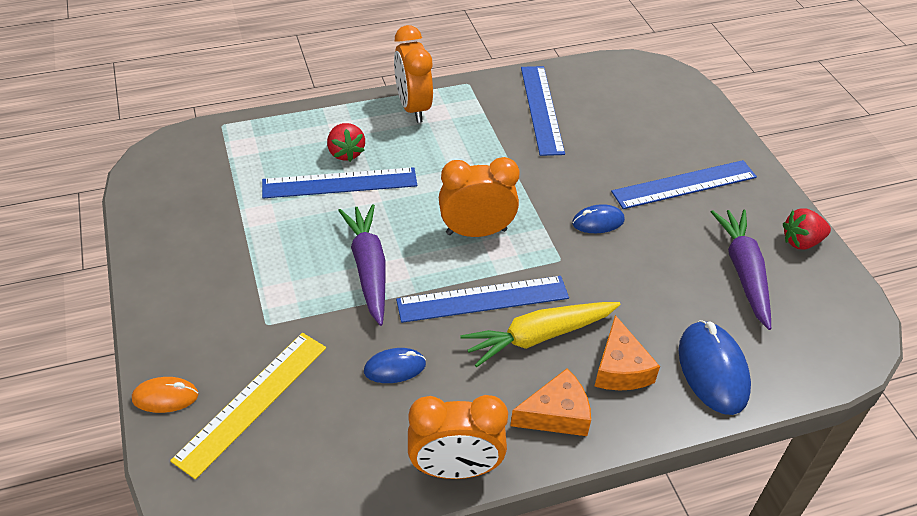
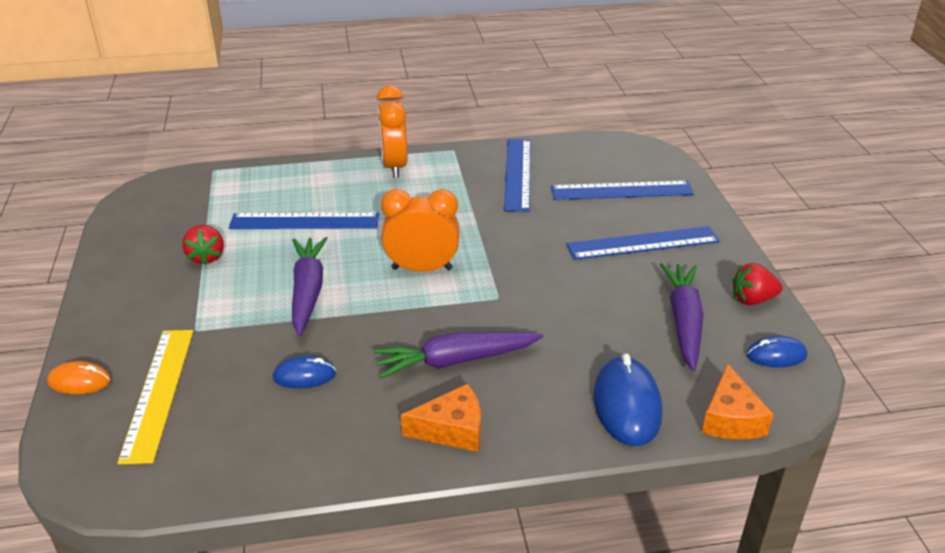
camera: 10 degrees right, 10 degrees down
(252, 402) = (158, 392): yellow ruler -> yellow ruler turned 45 degrees counterclockwise
(346, 153) = (319, 198): red strawberry -> red strawberry (206, 257)
(455, 469) = (334, 468): orange clock -> none
(482, 299) = (410, 325): blue ruler -> blue ruler (621, 190)
(538, 336) = (455, 361): yellow carrot -> purple carrot
(598, 222) = (545, 269): blue mouse -> blue mouse (776, 355)
(620, 368) = (530, 395): orange cheese -> orange cheese (731, 418)

